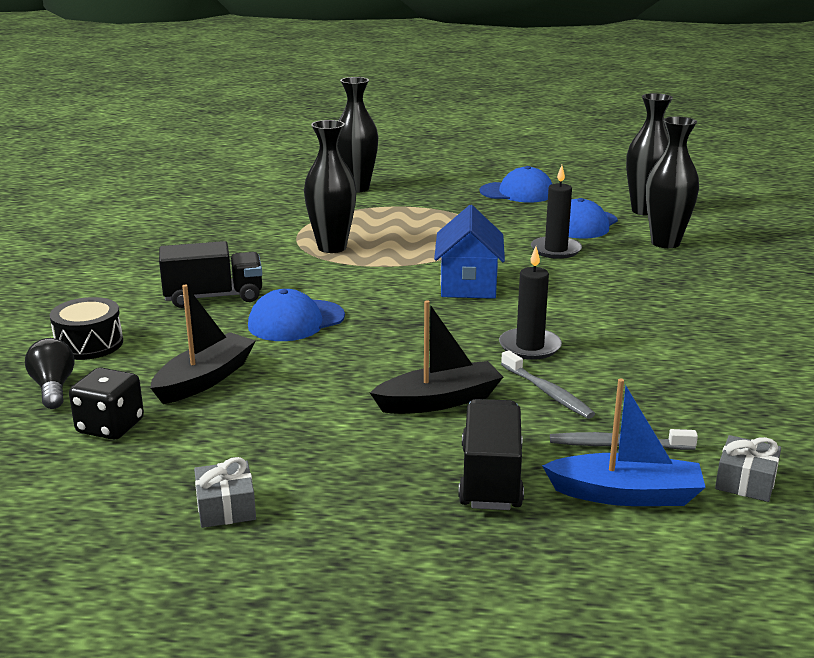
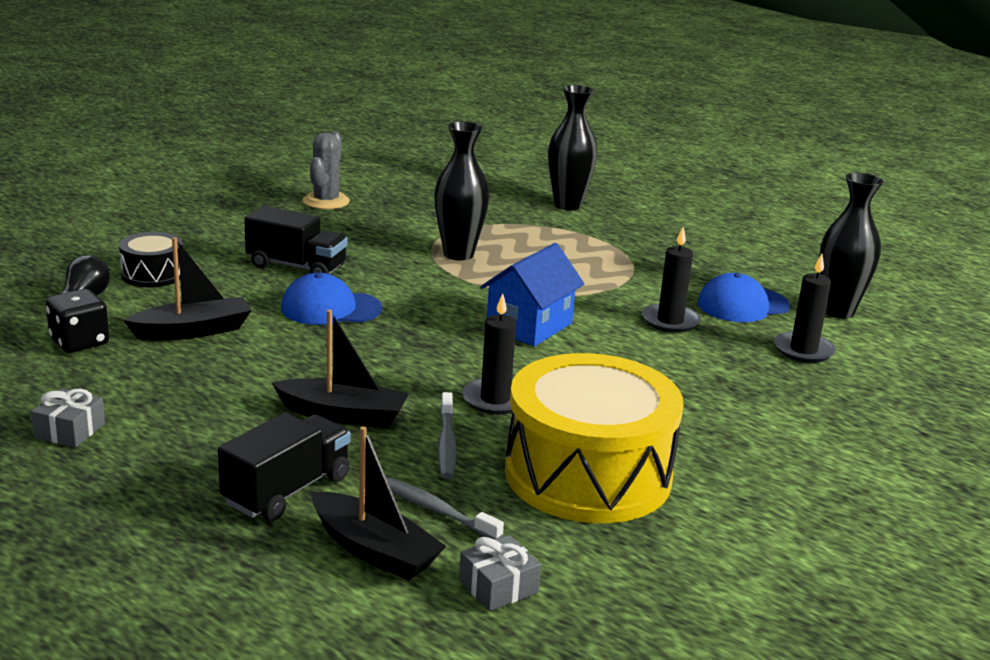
camera: 30 degrees right, 0 degrees up
(156, 237) = (326, 201): none -> grey cactus
(517, 192) = (725, 253): blue cap -> none
(626, 494) = (374, 550): blue boat -> black boat
(665, 243) = (803, 350): black vase -> black candle
(673, 376) = (588, 474): none -> yellow drum

